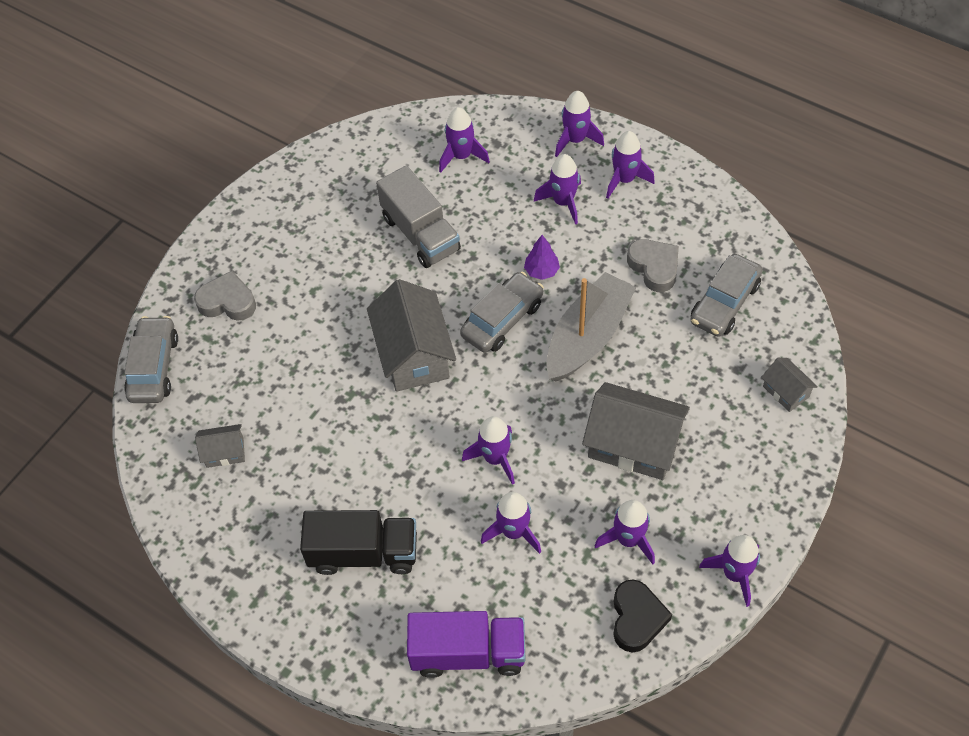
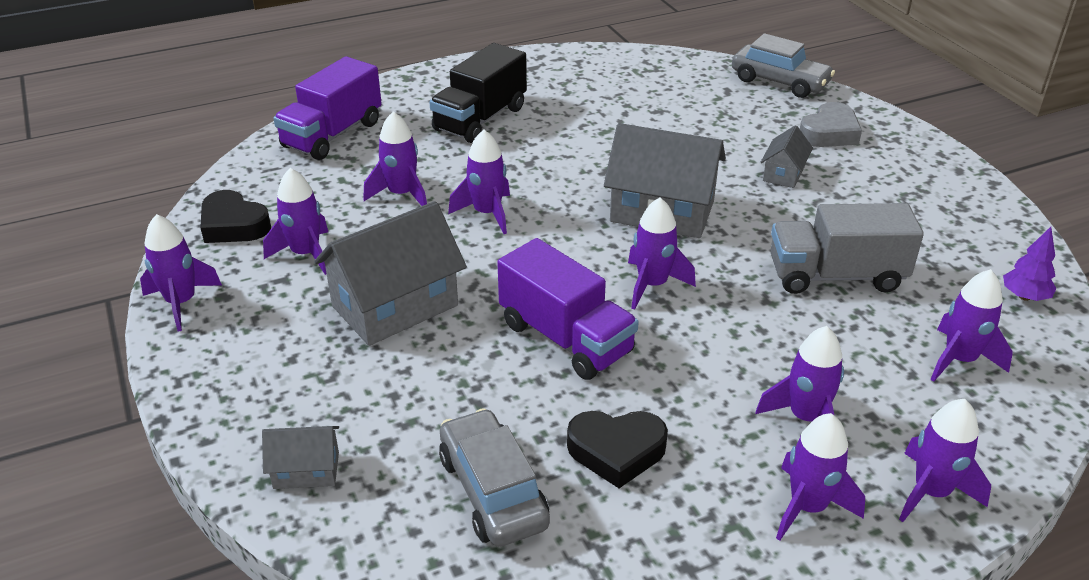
camera: 120 degrees right, 20 degrees down
(225, 452) = (653, 89): grey house -> grey house (783, 174)
(502, 319) = (652, 285): grey car -> purple rocket
(541, 271) = (698, 345): purple tree -> purple tree (1024, 296)
(588, 336) = (565, 338): grey boat -> purple truck
(654, 267) = (616, 451): grey heart -> black heart

